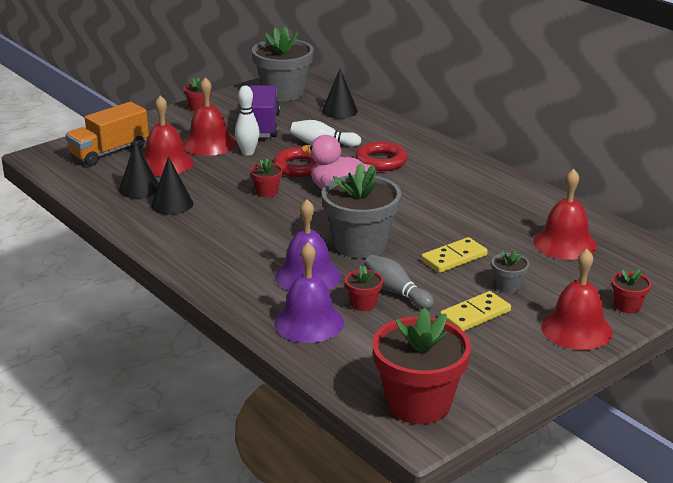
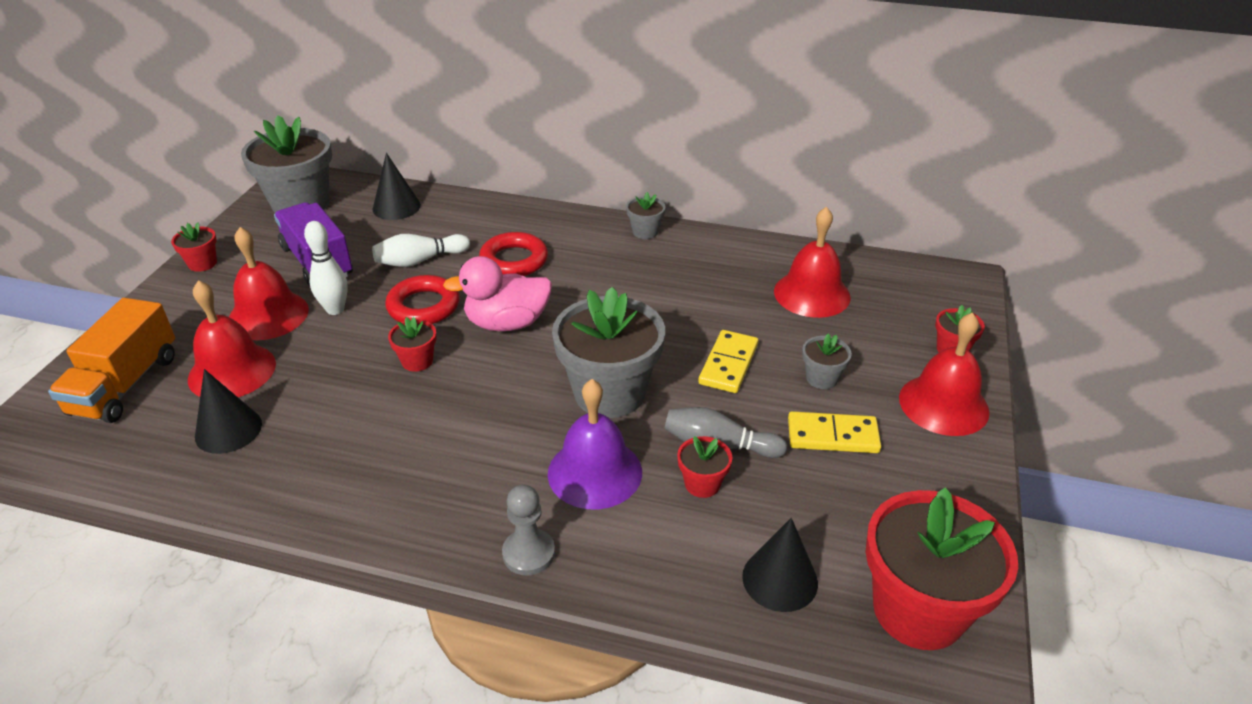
camera: 35 degrees left, 10 degrees up
(172, 204) = (302, 437): black cone -> black cone (780, 579)
(232, 294) = (528, 553): none -> grey pawn
(309, 322) = (669, 549): purple bell -> none
(475, 315) = (832, 436): yellow domino -> yellow domino turned 75 degrees clockwise
(489, 173) = (645, 232): none -> grey flower pot

